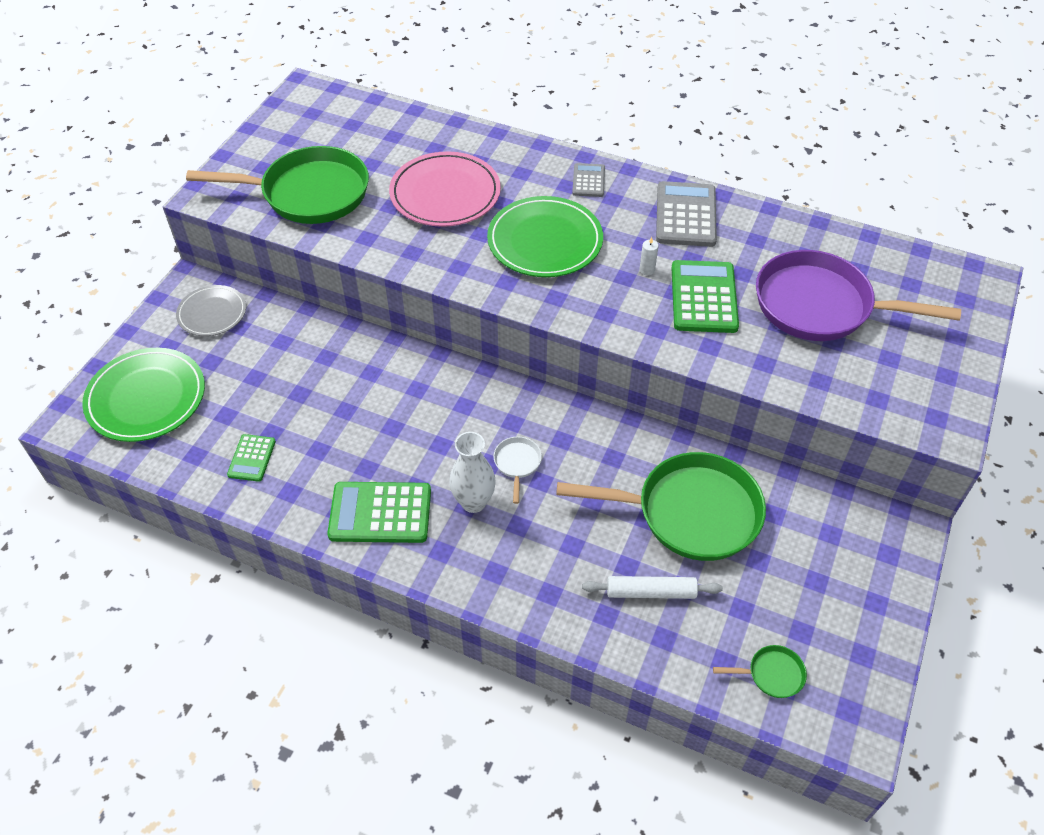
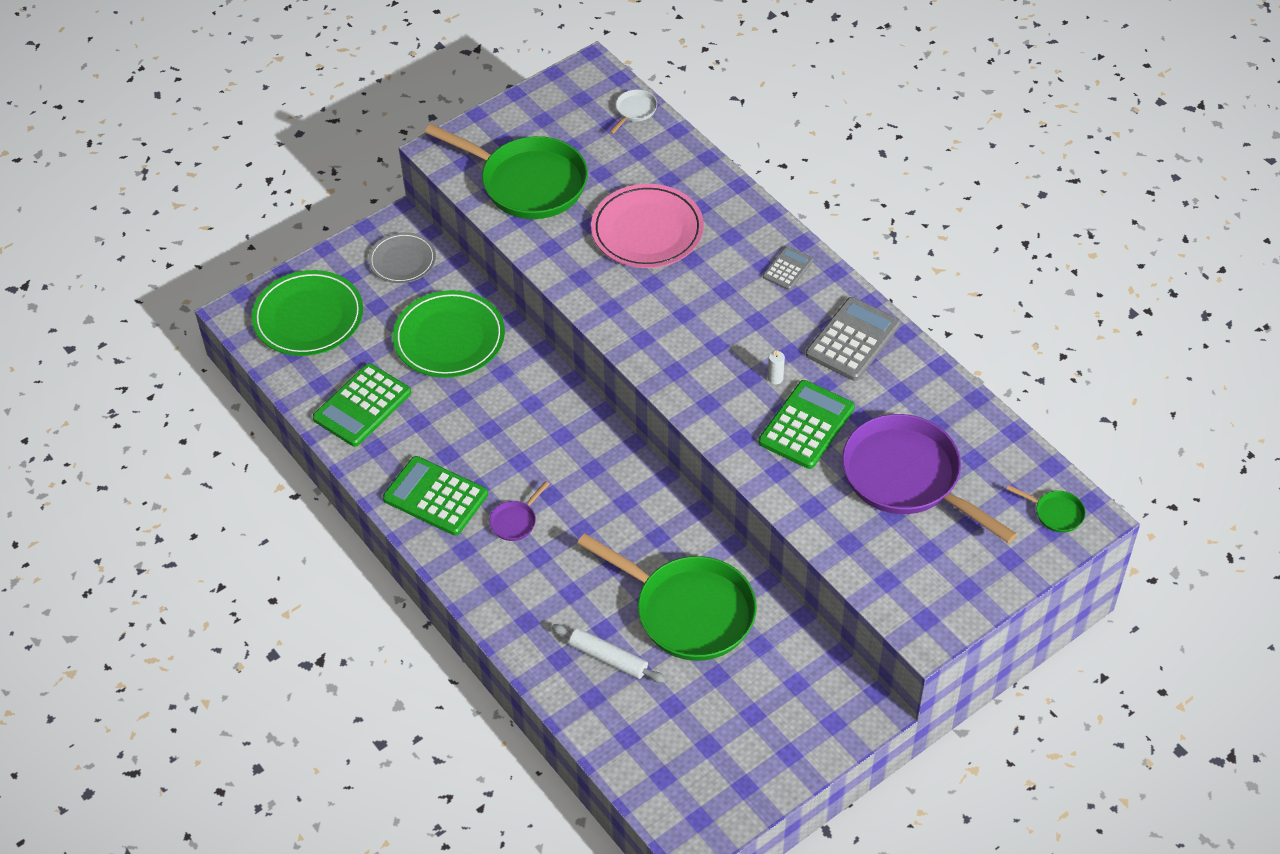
camera: 30 degrees right, 0 degrees up
(251, 458) = (362, 406): green calculator -> green calculator, size x1.81
(473, 502) = (515, 521): white vase -> purple pan
(517, 463) = (572, 505): white pan -> white pan (634, 111)
(545, 241) = (704, 313): green plate -> green plate (449, 338)
(772, 674) = (658, 764): green pan -> green pan (1055, 513)

